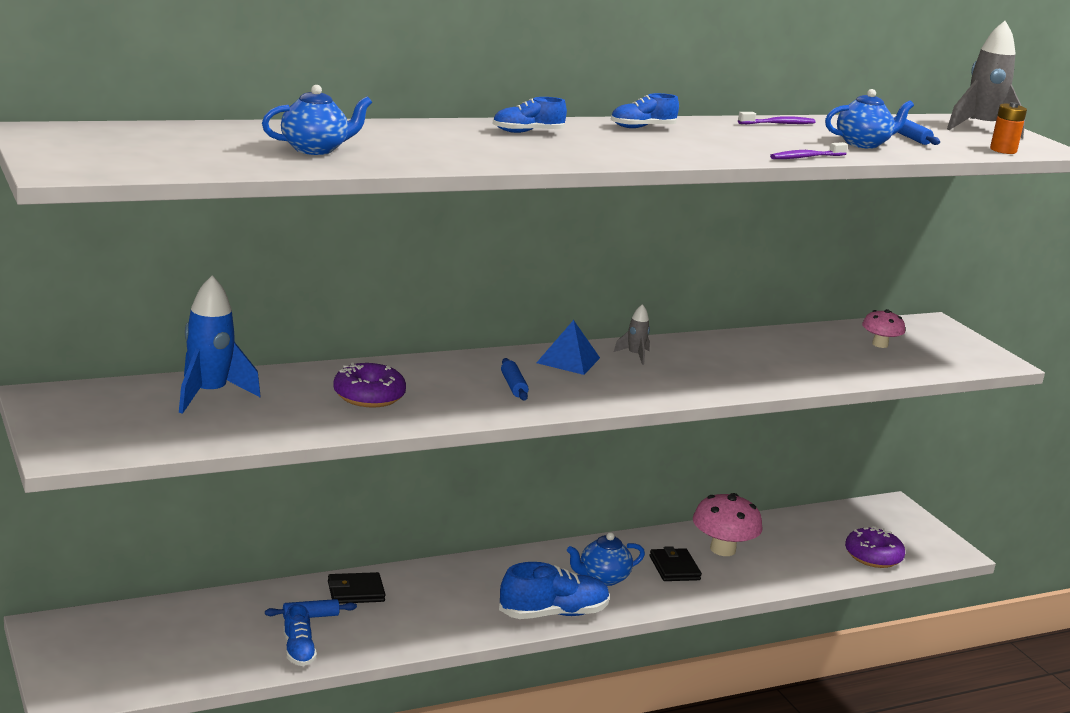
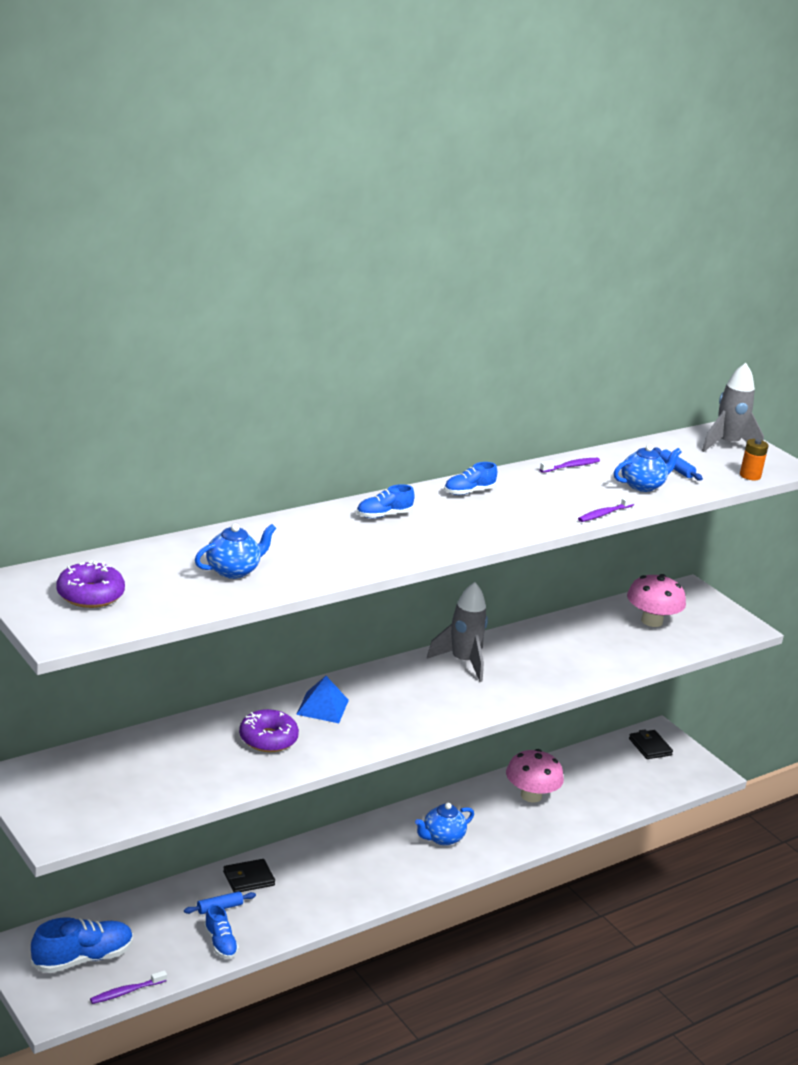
camera: 10 degrees left, 5 degrees up
(165, 686) = (126, 992): none -> purple toothbrush
(209, 395) = (142, 756): blue rocket -> none
(513, 386) = (377, 711): blue rolling pin -> none
(553, 613) = (411, 879): blue shoe -> blue shoe (82, 958)
(568, 360) = (412, 675): blue pyramid -> blue pyramid (322, 707)
(635, 355) = (463, 662): grey rocket -> grey rocket, size x2.01
(674, 568) = (496, 820): black wallet -> black wallet (650, 747)
(873, 556) = (650, 787): purple donut -> purple donut (90, 595)
(880, 344) = (651, 621): pink mushroom -> pink mushroom, size x1.66

